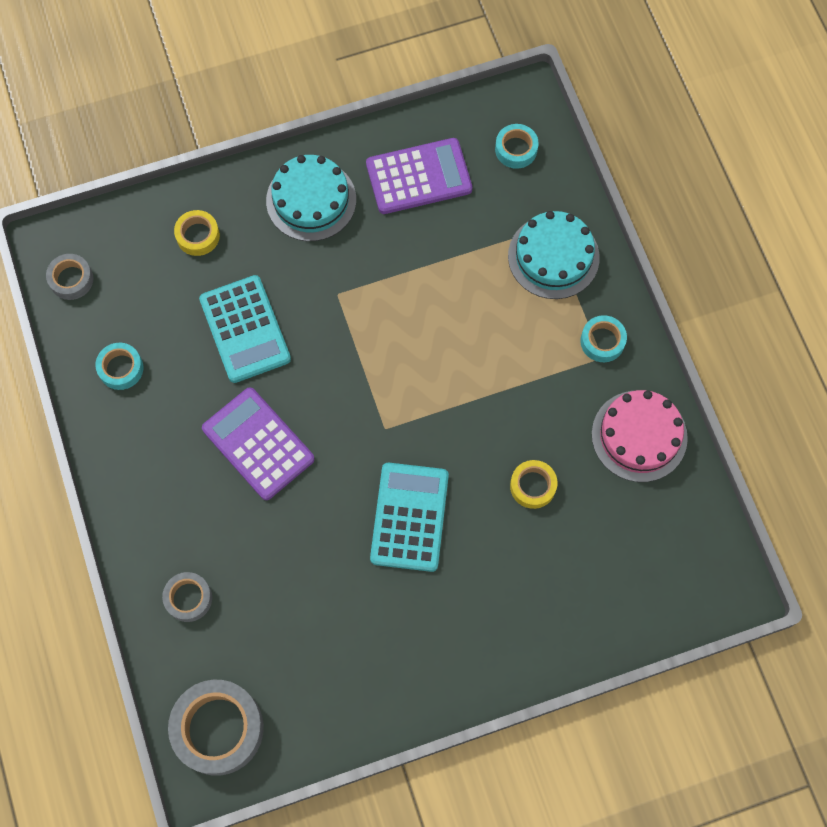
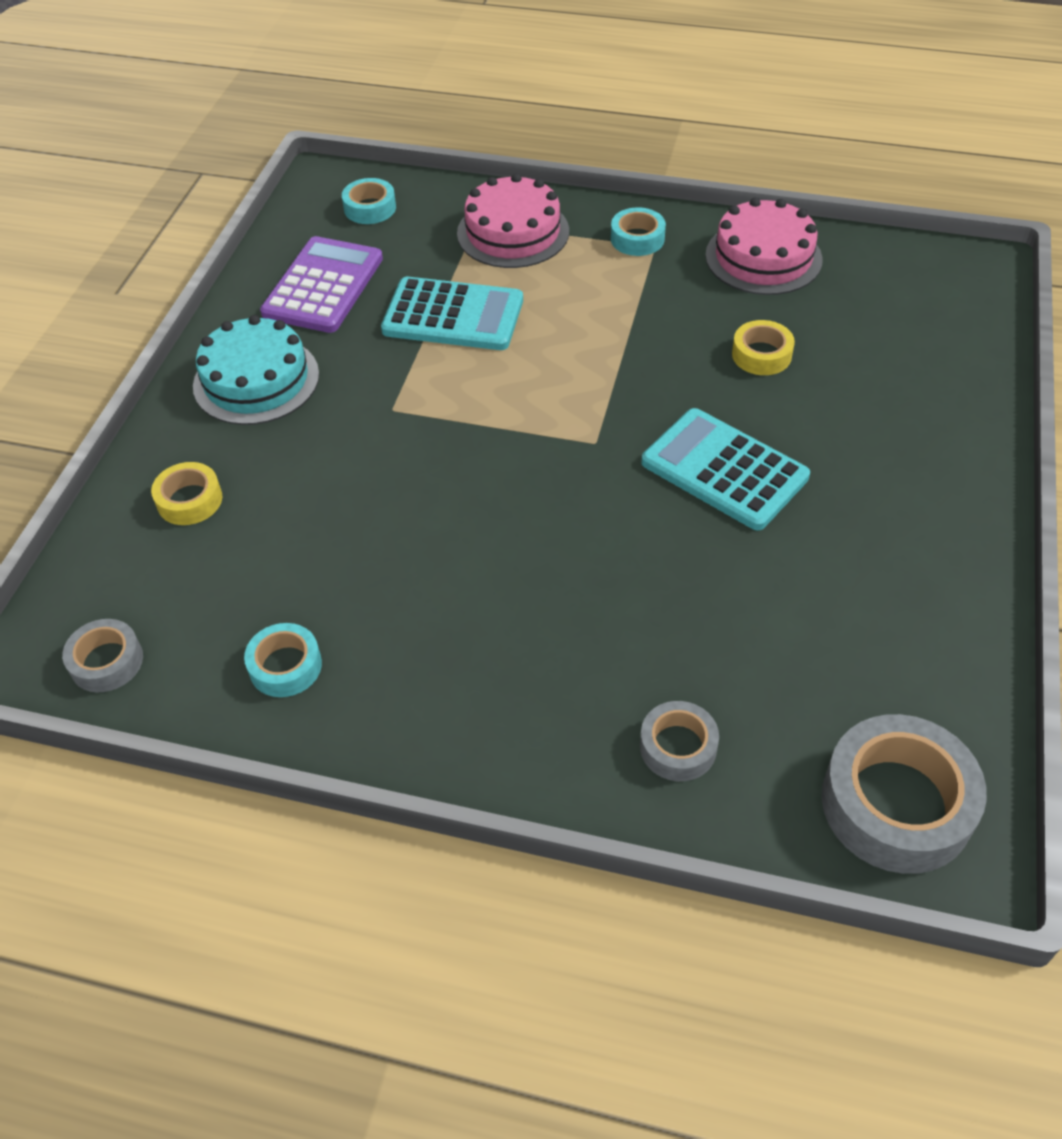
camera: 55 degrees left, 20 degrees down
(245, 329) = (355, 511): turquoise calculator -> turquoise calculator (453, 315)
(258, 444) = (517, 568): purple calculator -> none
(553, 256) = (513, 232): turquoise cake -> pink cake

